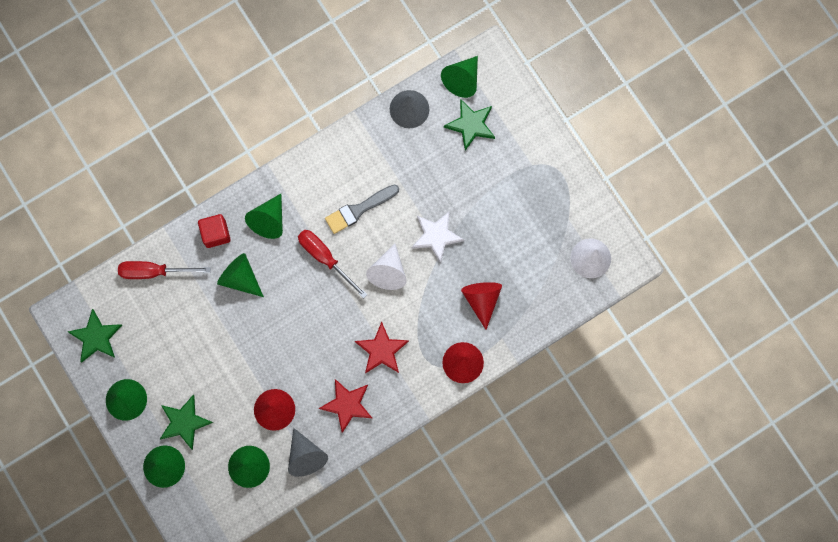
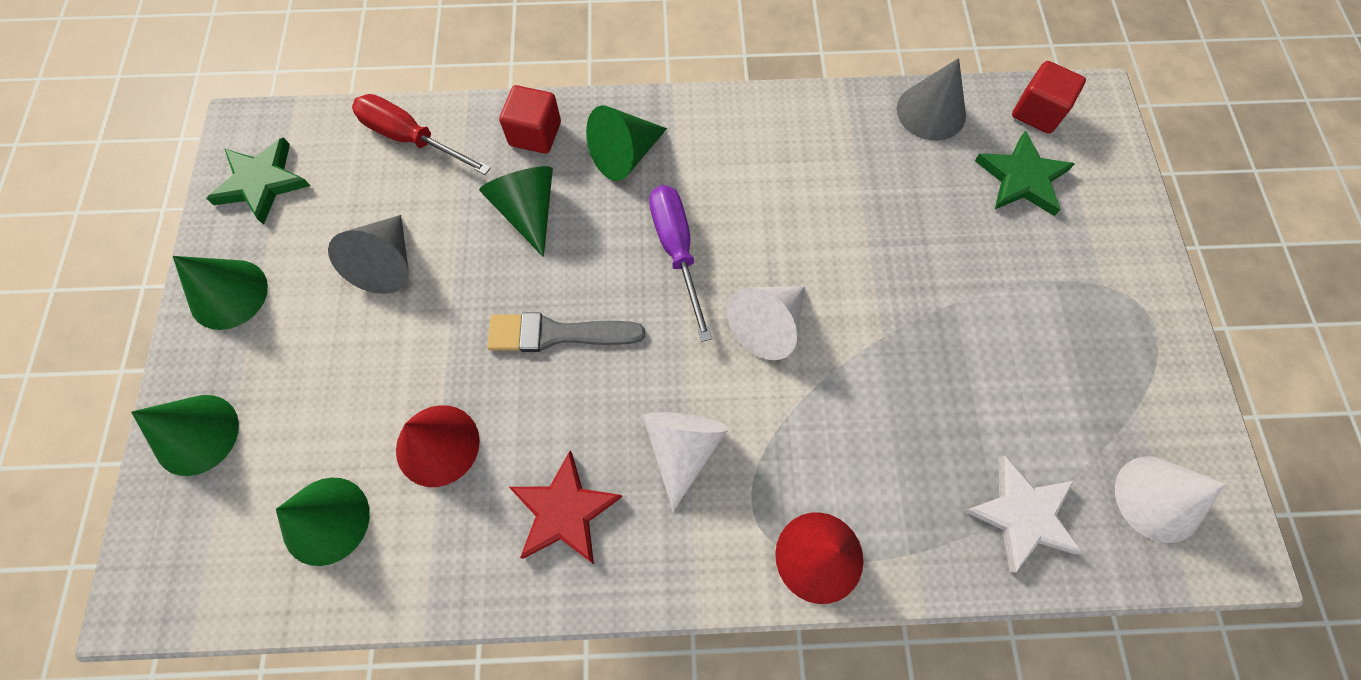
camera: 30 degrees right, 10 degrees down
(184, 422) = (284, 380): green star -> none
(305, 456) = (432, 562): grey cone -> grey cone (387, 263)
(325, 258) = (677, 251): red screwdriver -> purple screwdriver
(359, 209) = (773, 209): grey brush -> grey brush (557, 334)
(381, 350) = (682, 449): red star -> white cone
(436, 236) = (881, 312): white star -> white star (1022, 514)
(462, 80) = (1037, 112): green cone -> red cube
(482, 300) = (911, 461): red cone -> none

